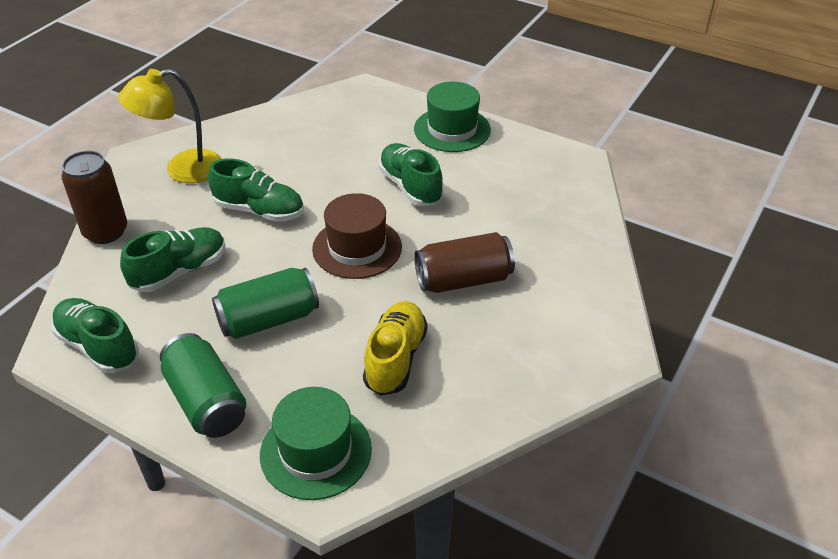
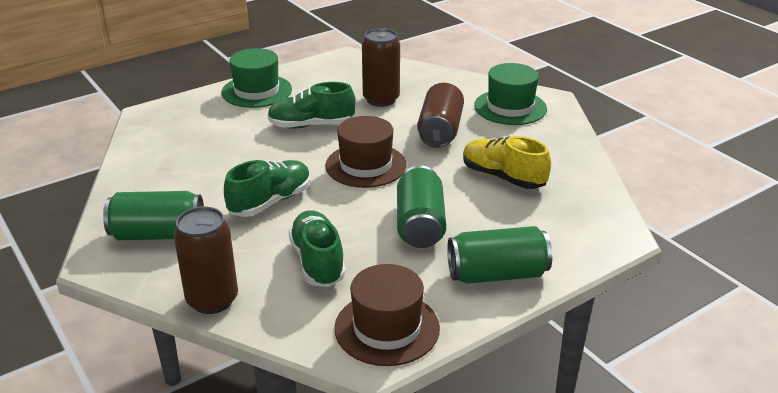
camera: 65 degrees left, 10 degrees down
(98, 346) = (387, 328): green shoe -> brown hat
(182, 170) = (158, 234): yellow lamp -> green can
(316, 451) = (577, 231): green hat -> green hat (510, 107)
(500, 215) = (381, 99): none -> brown can

